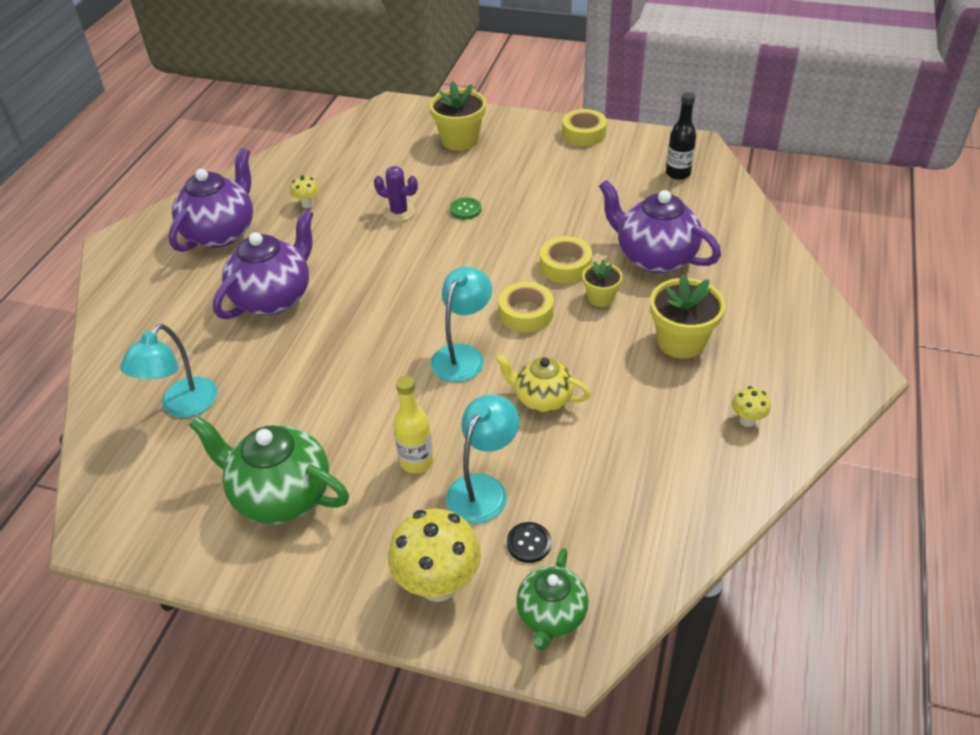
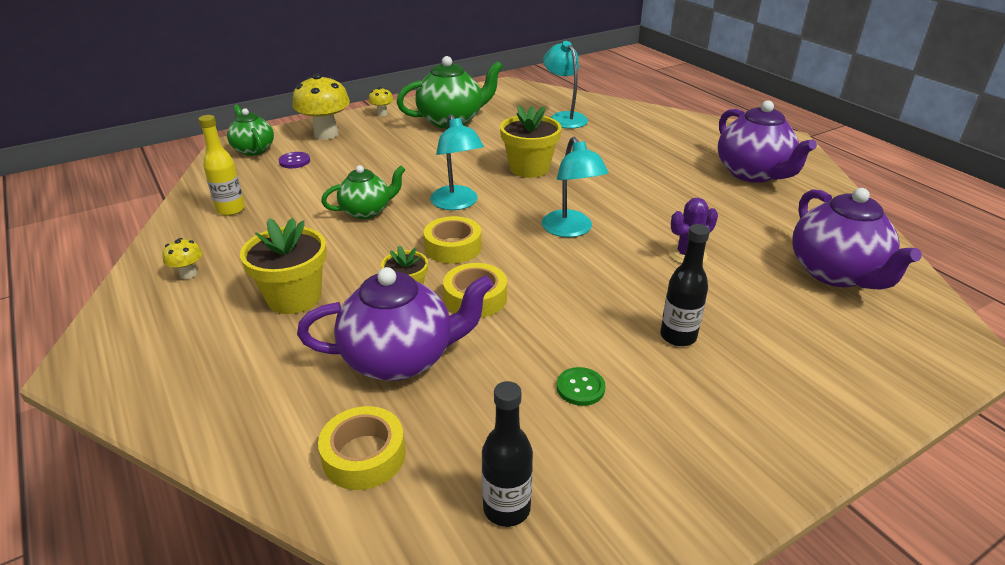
camera: 130 degrees right, 10 degrees down
(274, 297) = (632, 167): purple teapot -> purple teapot (836, 273)
(307, 204) = (758, 219): yellow mushroom -> yellow mushroom (382, 114)
(416, 461) = (403, 156): yellow bottle -> yellow bottle (231, 210)
(460, 140) = (810, 360): yellow flower pot -> yellow flower pot (529, 168)
(465, 209) = (645, 291): green button -> green button (580, 388)
(483, 488) = (348, 165): turquoise lamp -> turquoise lamp (571, 230)
(496, 181) = (678, 336): none -> black bottle
(529, 543) = (294, 161): black button -> purple button
(542, 399) = (367, 211): yellow teapot -> green teapot
(584, 133) = (723, 487): yellow tape -> yellow tape (364, 455)

